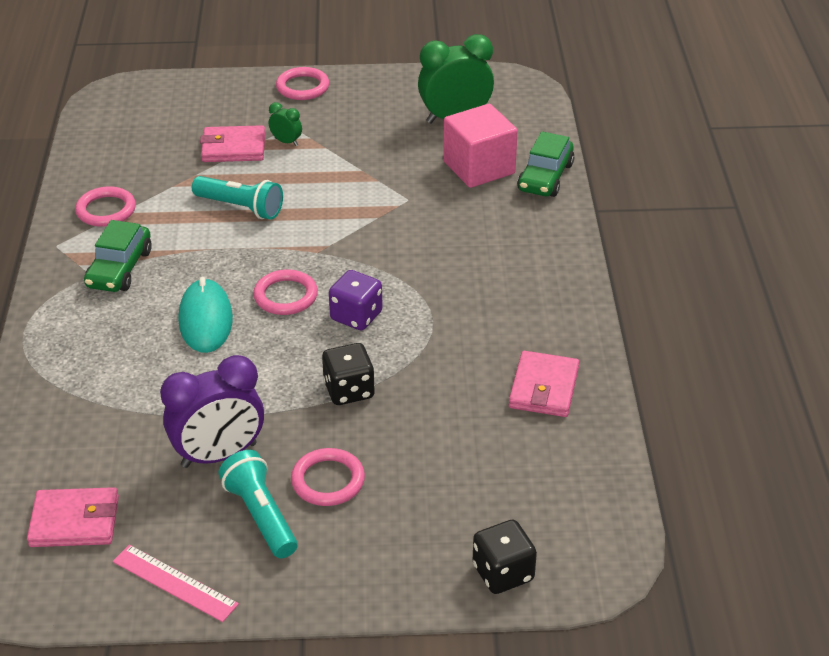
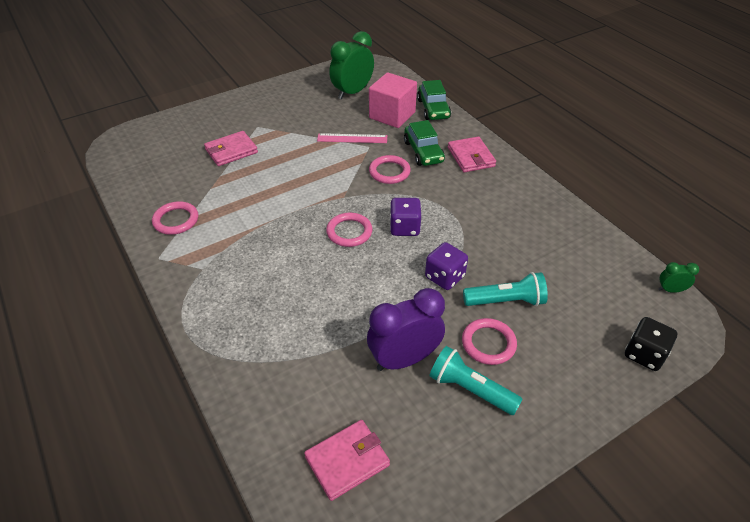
camera: 30 degrees left, 5 degrees up
(120, 269) = (220, 257): green car -> green car (423, 152)
(175, 582) = (460, 471): pink ruler -> pink ruler (352, 138)
(205, 320) = (311, 268): turquoise mouse -> none
(219, 455) = (404, 359): purple clock -> purple clock turned 150 degrees counterclockwise
(241, 207) = (269, 186): turquoise flashlight -> turquoise flashlight (506, 301)
(286, 142) = (263, 136): green clock -> green clock (670, 290)
(302, 87) = (244, 101): pink ring -> pink ring (389, 172)
(349, 390) = (444, 277): black dice -> purple dice
(543, 388) = (550, 228): pink wallet -> pink wallet (470, 157)

